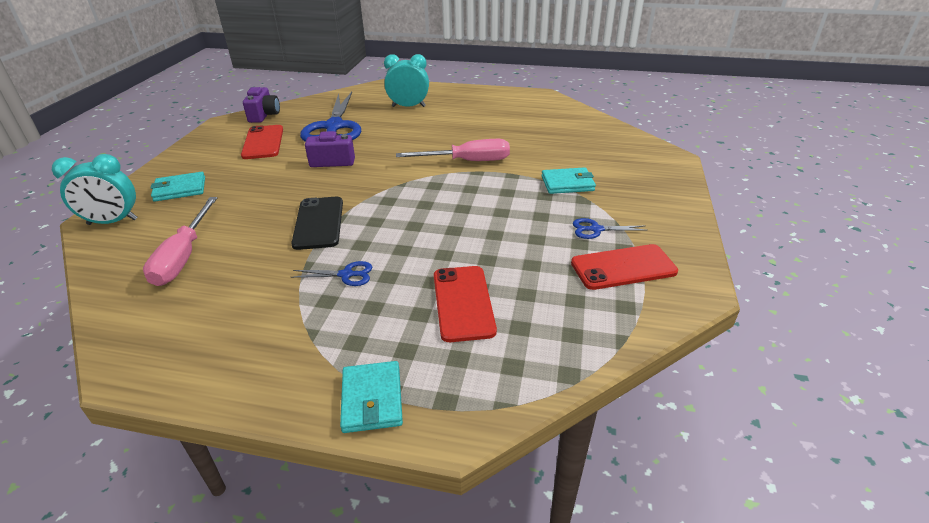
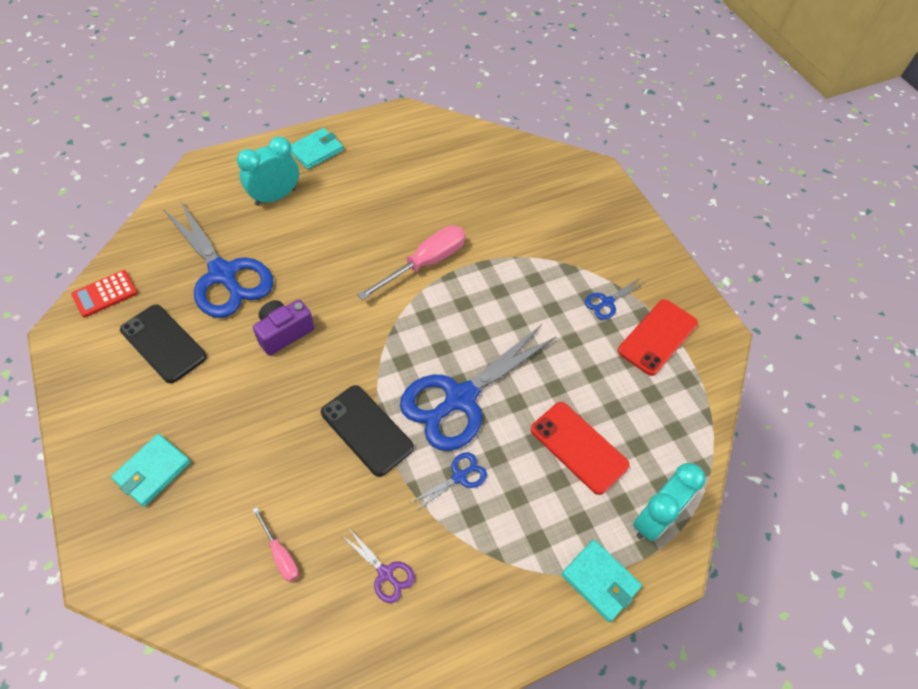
camera: 40 degrees left, 20 degrees up
(112, 222) = (134, 563): turquoise clock -> turquoise clock (654, 518)
(183, 257) = (280, 554): pink screwdriver -> pink screwdriver, size x0.52
(226, 300) = (385, 573): none -> purple scissors
(263, 142) = (163, 343): red phone -> black phone
(264, 115) = (105, 294): purple camera -> red calculator
(403, 234) = (460, 399): none -> blue scissors
(567, 183) = (540, 252): turquoise wallet -> turquoise wallet (316, 151)

